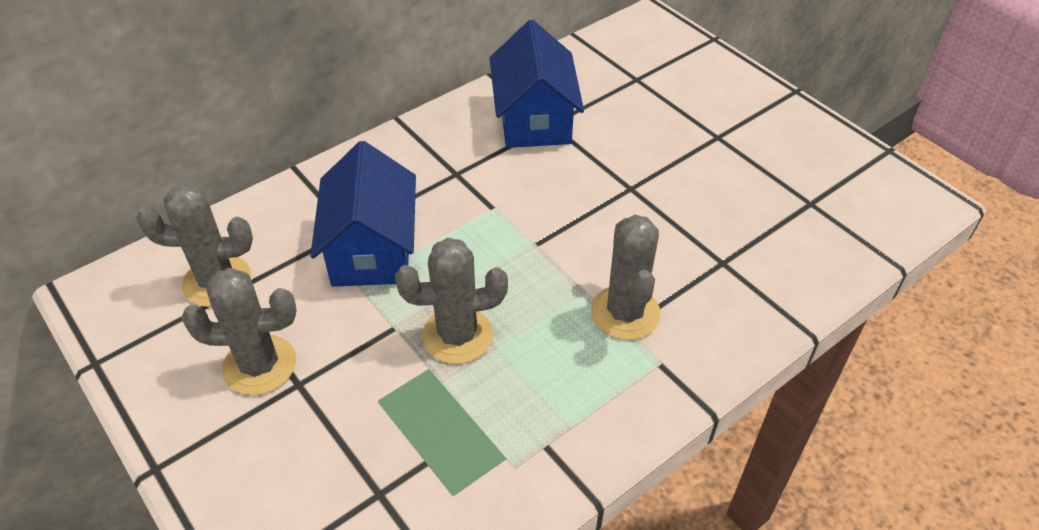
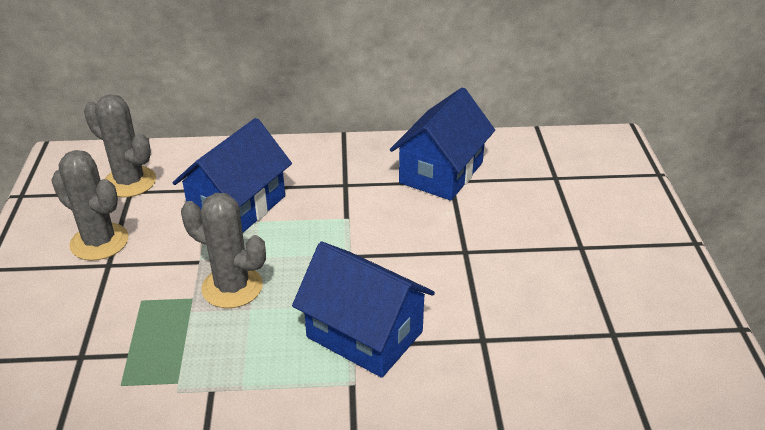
camera: 35 degrees right, 10 degrees down
(625, 313) = (364, 334): grey cactus -> blue house

